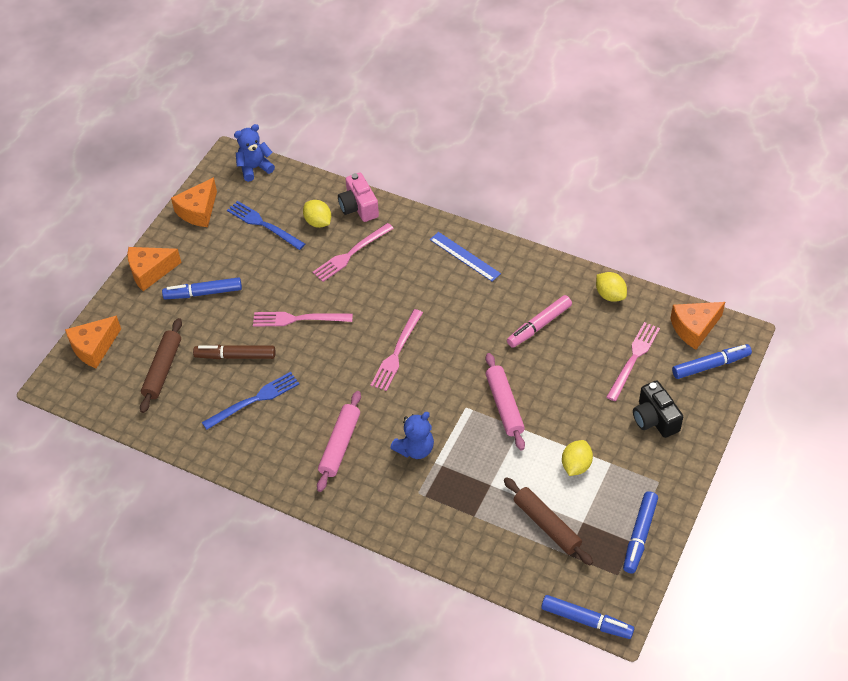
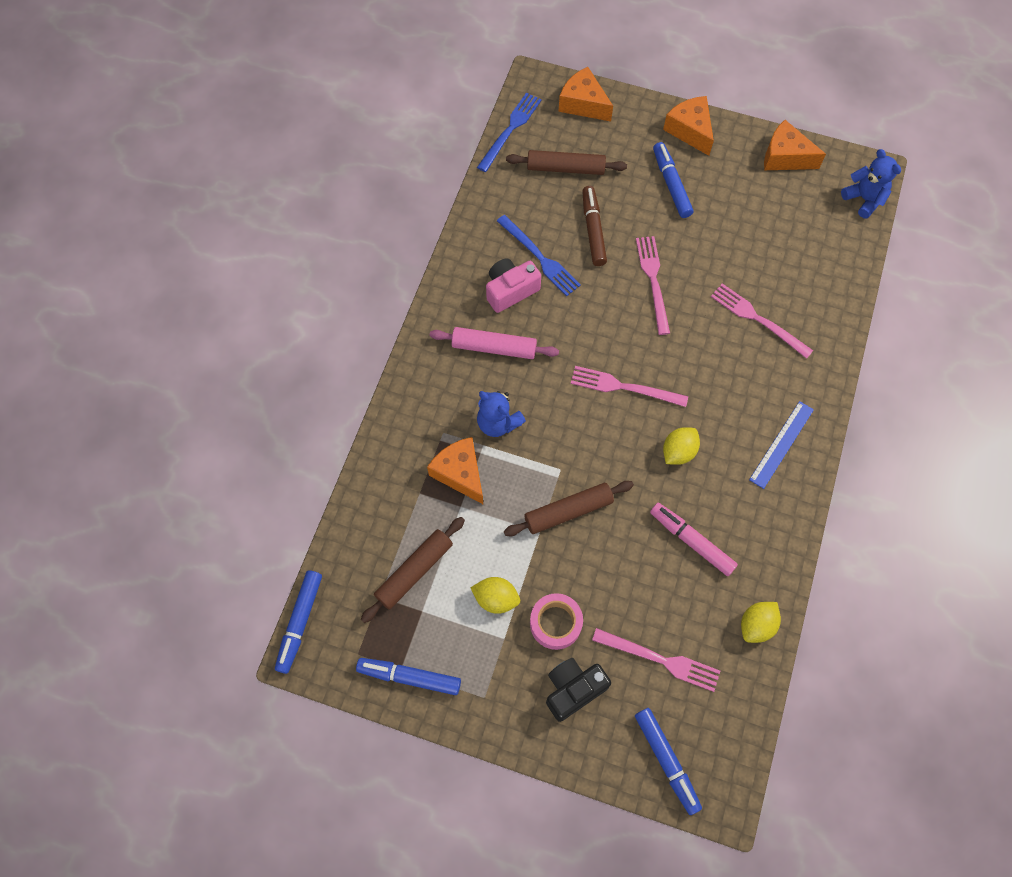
camera: 80 degrees right, 15 degrees up
(263, 225) = (780, 223): blue fork -> blue fork (510, 130)
(318, 222) = (797, 278): yellow lemon -> yellow lemon (678, 452)
(359, 207) = (831, 317): pink camera -> pink camera (510, 290)
(504, 405) = (568, 511): pink rolling pin -> brown rolling pin
(600, 425) = (555, 623): none -> pink tape
(694, 328) = (722, 738): orange cheese -> orange cheese (460, 473)

